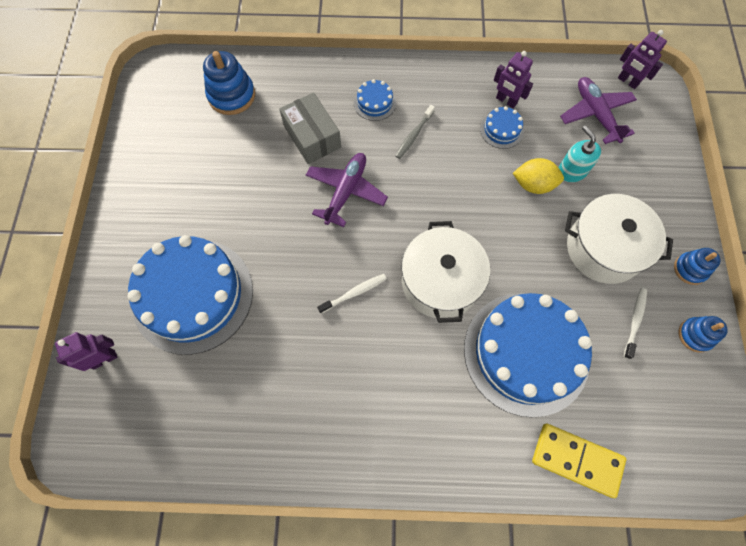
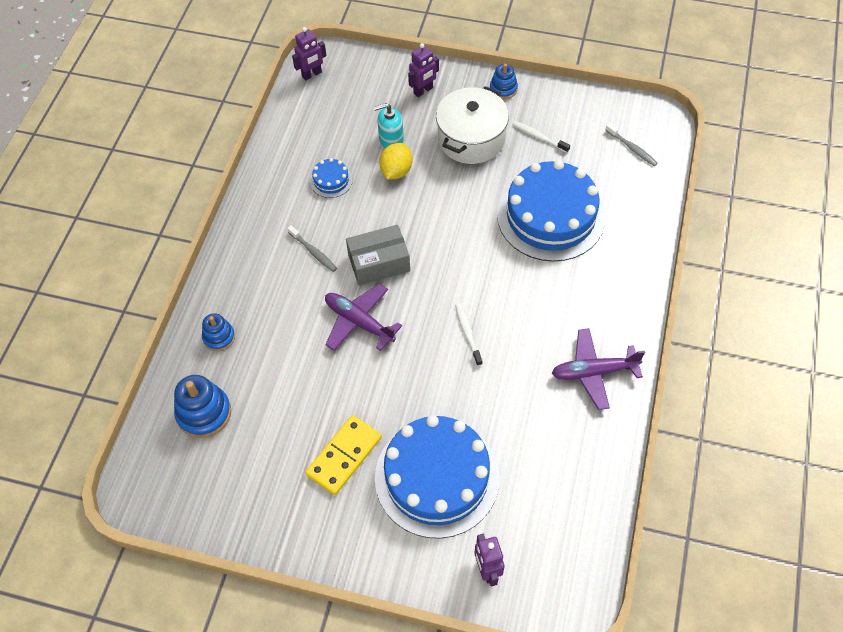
camera: 75 degrees left, 10 degrees down
(312, 136) = (285, 341): grey box -> grey box (379, 262)
(374, 103) = (263, 278): blue cake -> none
(440, 282) = (473, 263): white pot -> none
(506, 101) = (300, 169): purple robot -> purple robot (423, 91)
(576, 460) = (641, 205): yellow domino -> yellow domino (344, 456)
(595, 114) = (338, 107): purple plane -> purple plane (594, 372)
(661, 436) = (632, 148): none -> grey toothbrush
(695, 335) = (558, 103): blue stacking toy -> blue stacking toy (219, 337)

